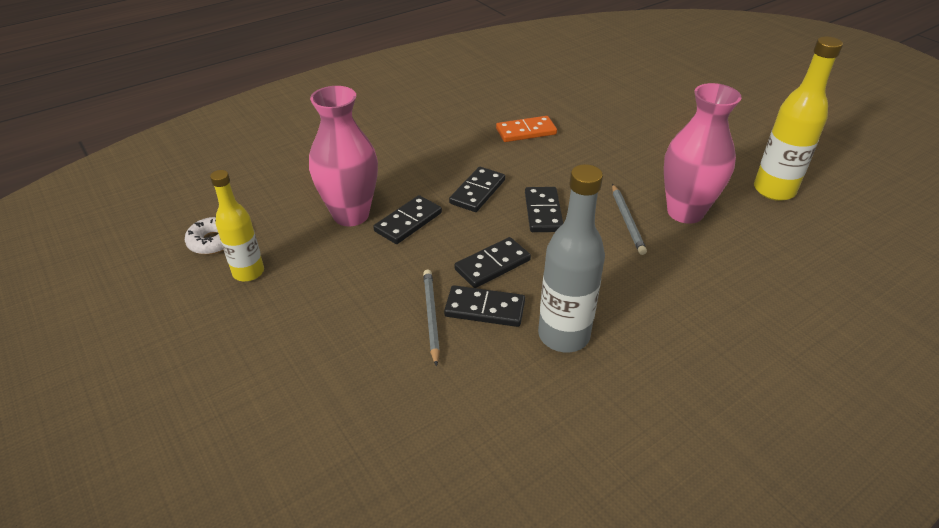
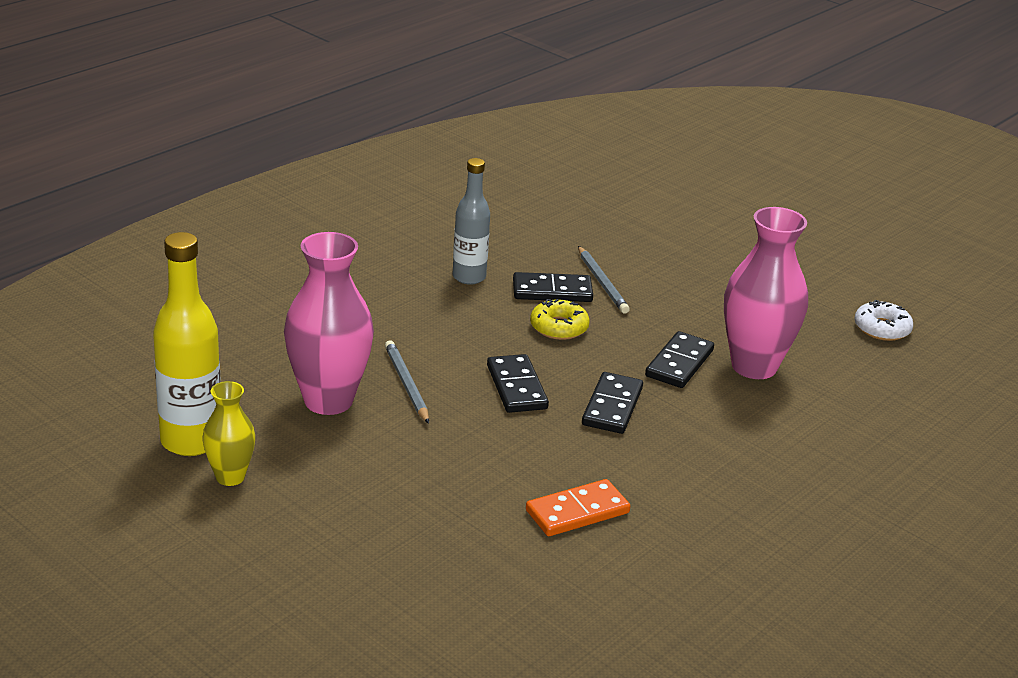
camera: 165 degrees right, 10 degrees down
(248, 272) = (812, 304): yellow bottle -> none
(492, 265) = (559, 327): black domino -> yellow donut
(563, 335) = (469, 277): grey bottle -> grey bottle, size x0.66
(738, 166) = (230, 477): none -> yellow vase

